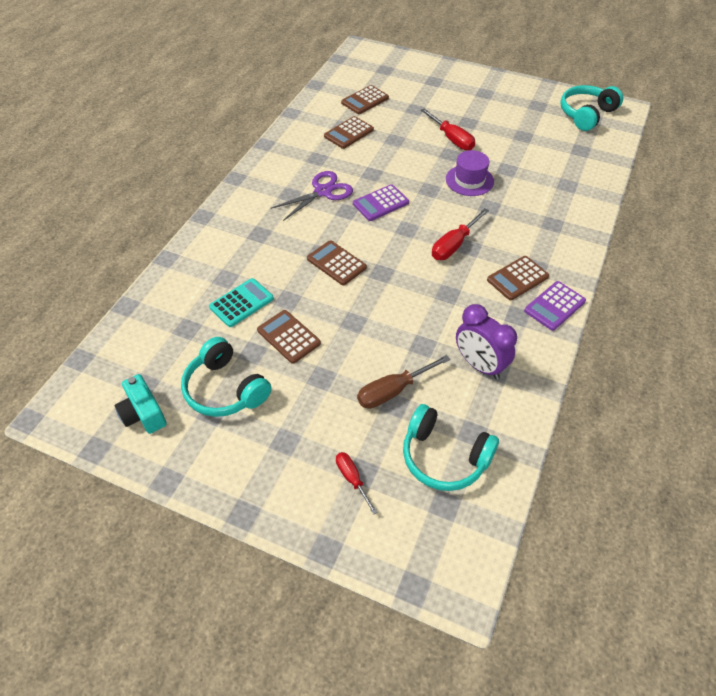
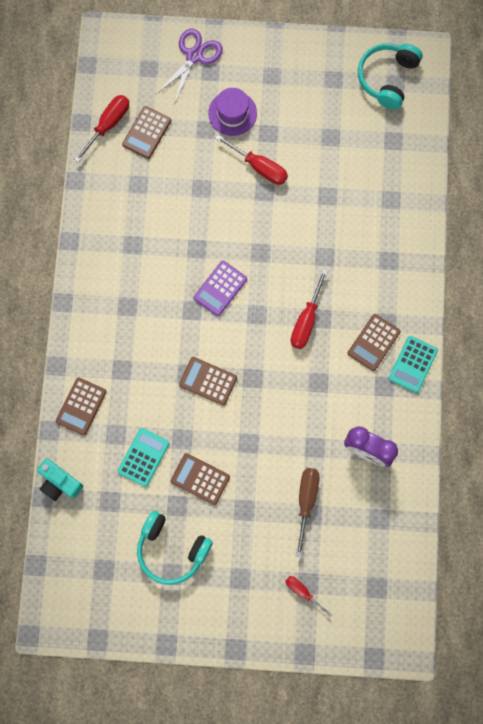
camera: 20 degrees left, 25 degrees up
(143, 413) = (118, 596): turquoise camera -> turquoise camera (59, 482)
(323, 192) = (158, 292): purple scissors -> purple scissors (194, 56)
(335, 90) = (108, 125): none -> red screwdriver
(348, 133) = (150, 194): brown calculator -> brown calculator (81, 406)
(393, 391) = (306, 502): brown screwdriver -> brown screwdriver turned 150 degrees clockwise
(444, 457) = (364, 548): turquoise headphones -> none
(469, 180) = (295, 225): purple hat -> purple hat (232, 113)
(554, 306) = (413, 364): purple calculator -> turquoise calculator

